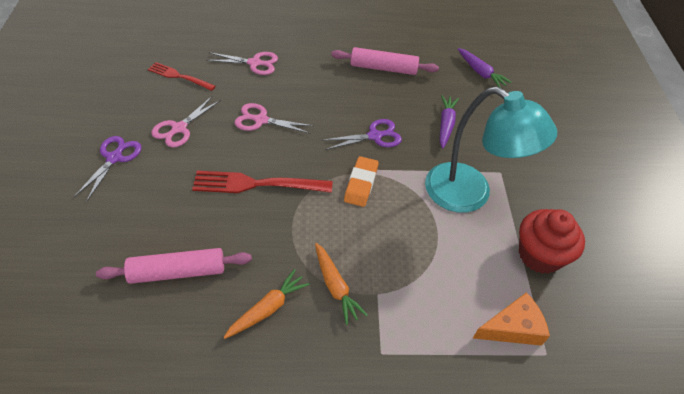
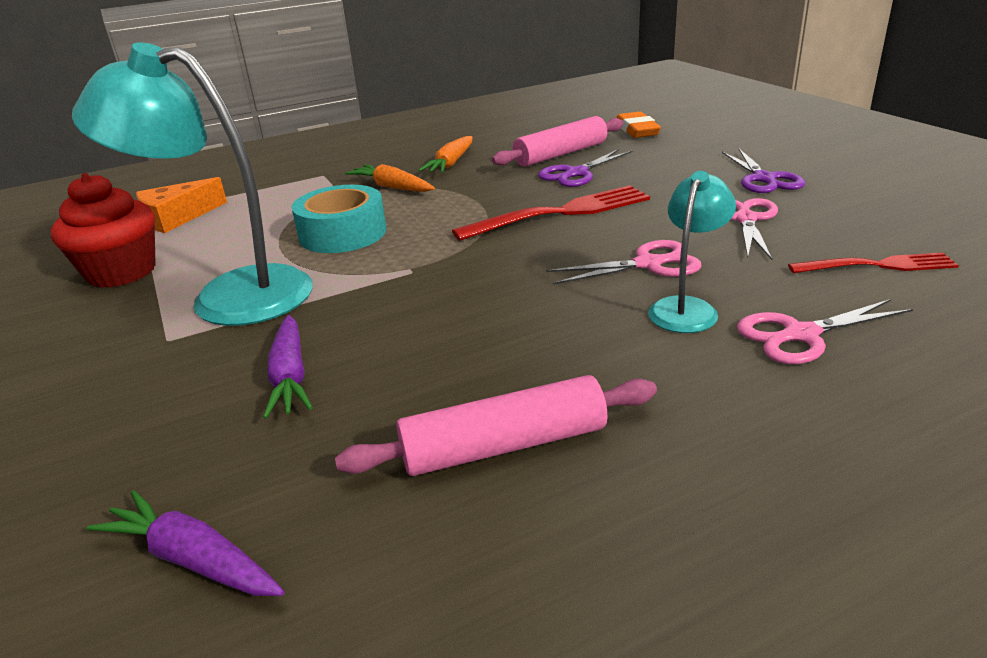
camera: 160 degrees right, 20 degrees down
(275, 90) = (687, 308): none -> turquoise lamp
(361, 184) = (416, 254): orange eraser -> orange eraser (637, 130)
(374, 136) = (432, 310): purple scissors -> purple scissors (576, 173)
(394, 231) = (343, 233): none -> turquoise tape

